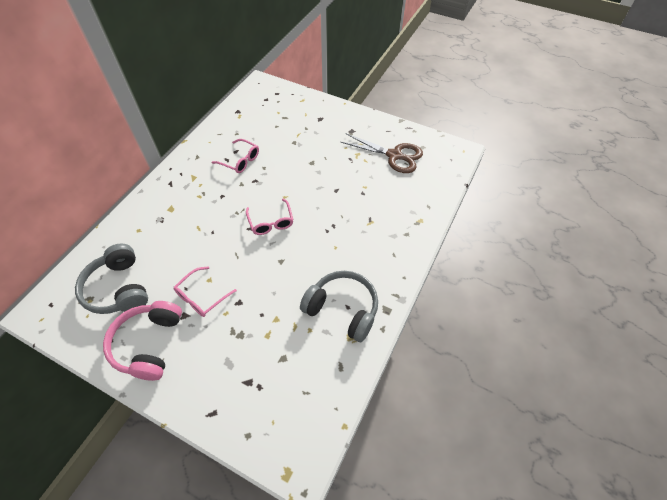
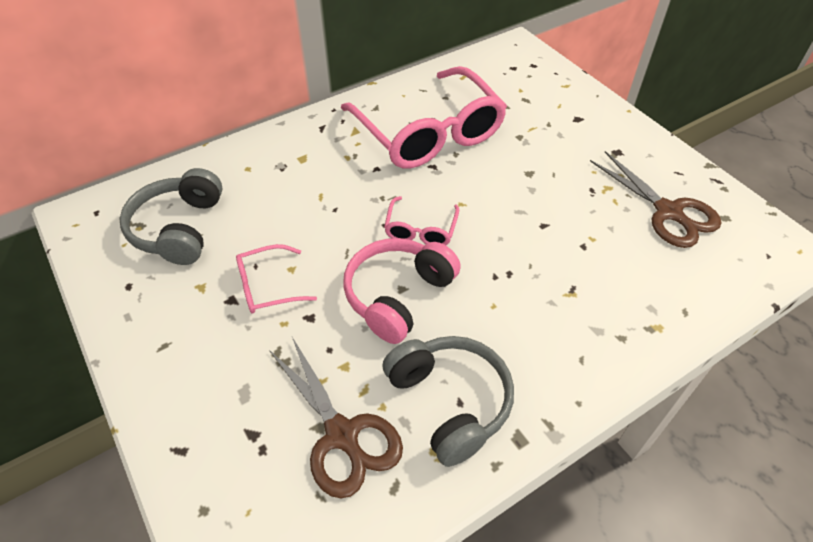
camera: 30 degrees right, 5 degrees down
(148, 344) = (166, 315): pink headphones -> pink headphones (398, 295)
(240, 161) = (428, 133): pink glasses -> pink glasses, size x2.26
(297, 355) = (342, 435): none -> brown scissors

